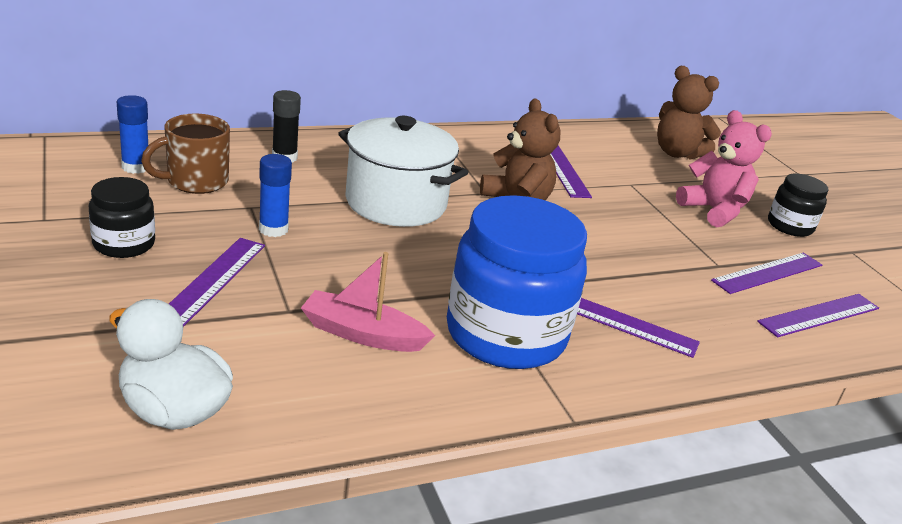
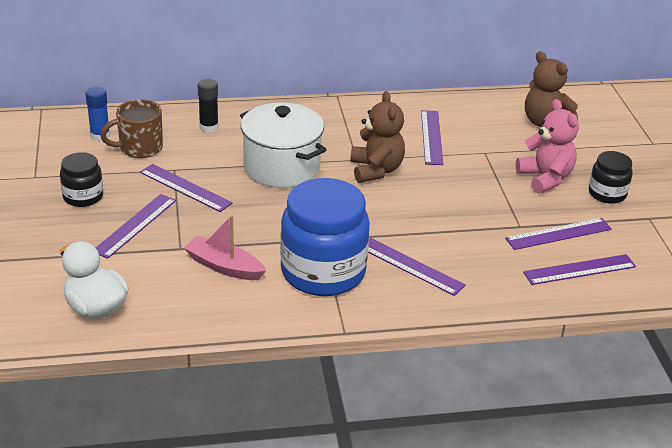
camera: 15 degrees right, 5 degrees up
(273, 229) = (185, 188): blue glue stick -> purple ruler

